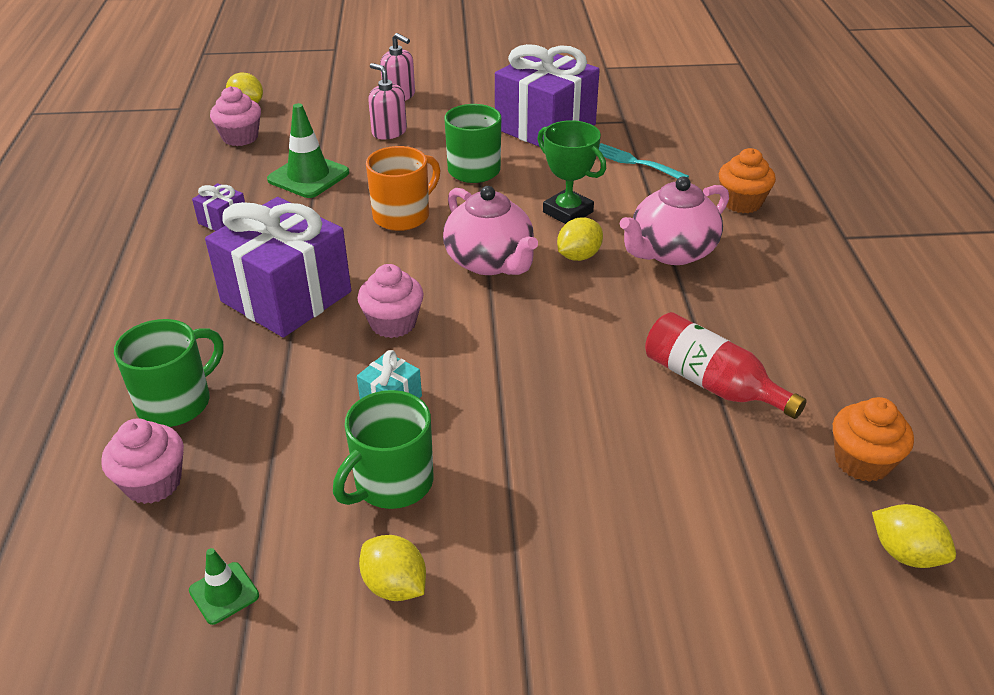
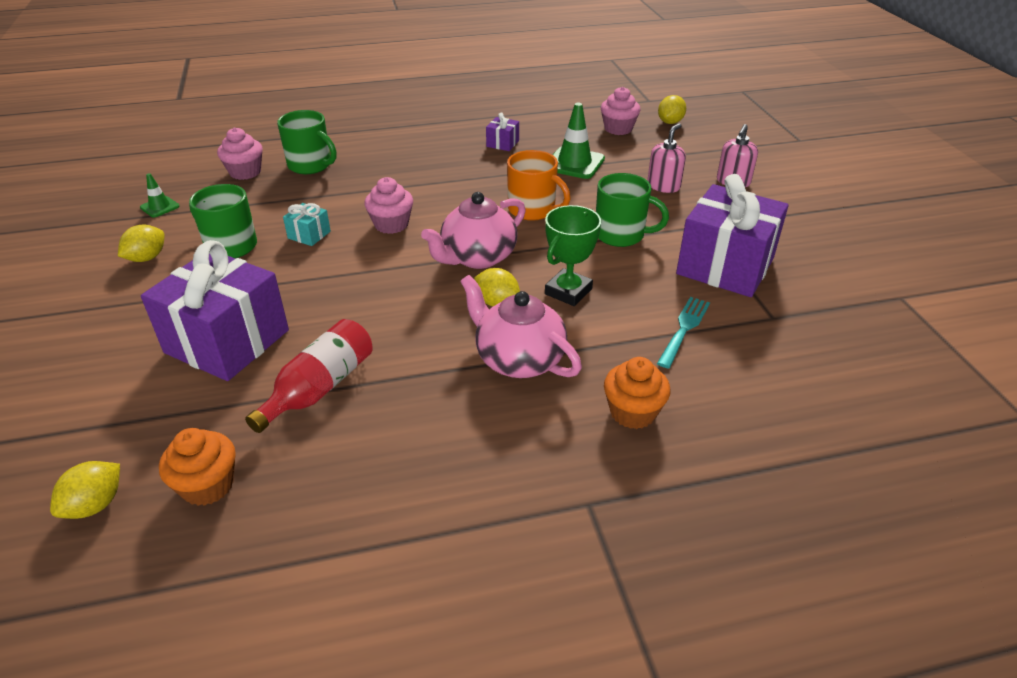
camera: 80 degrees right, 0 degrees up
(286, 296) = (417, 180): purple gift -> purple gift (227, 341)

